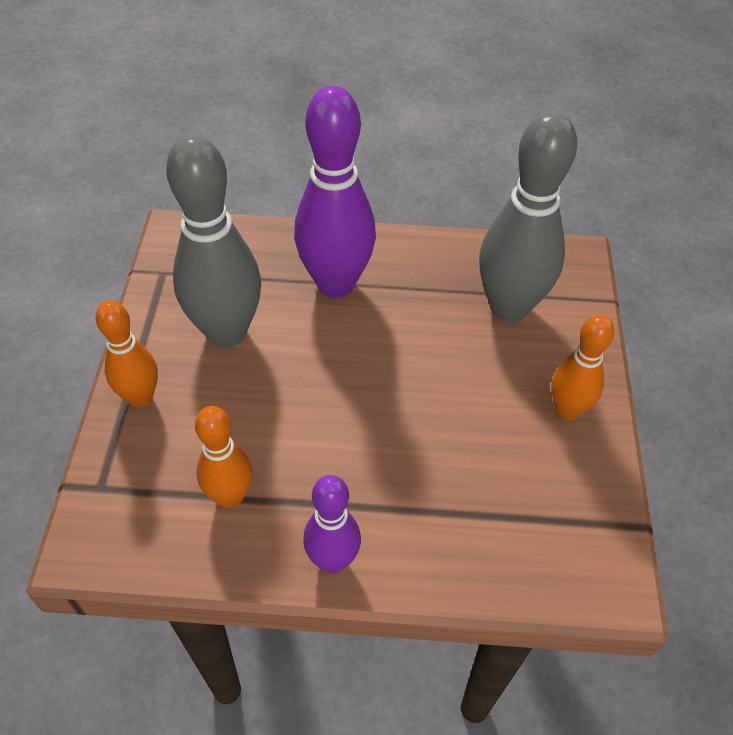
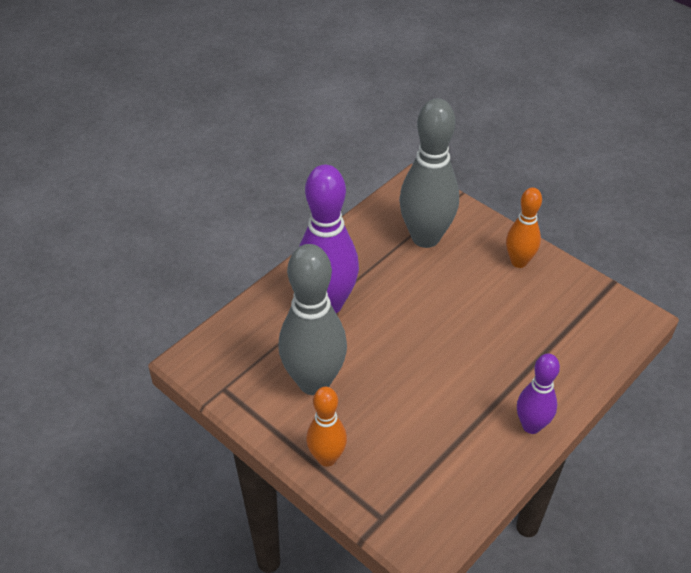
camera: 50 degrees left, 5 degrees down
(230, 496) = (447, 451): orange bowling pin -> none

